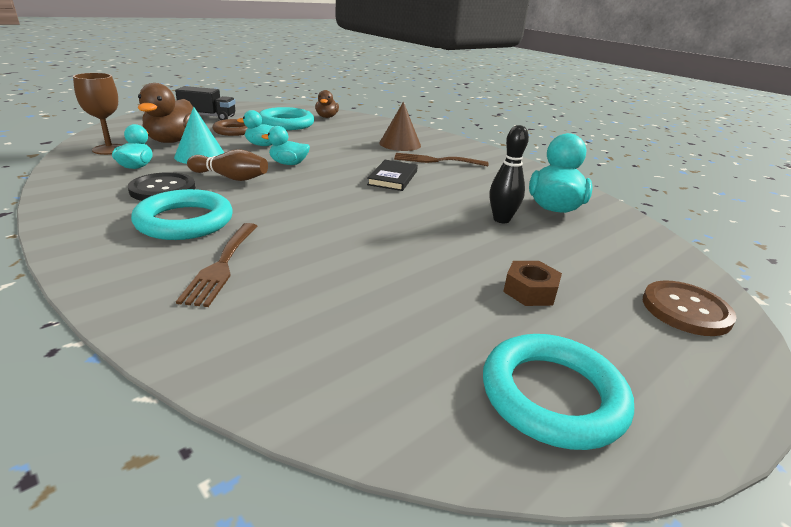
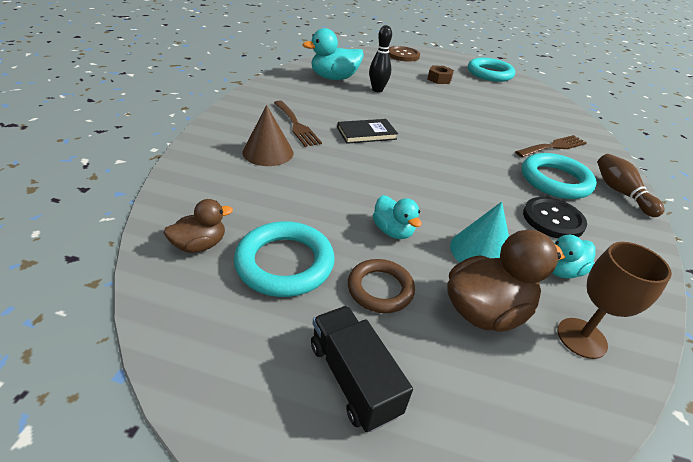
camera: 125 degrees left, 10 degrees up
(230, 177) = (485, 202): brown bowling pin -> brown bowling pin (620, 193)
(288, 164) = (414, 189): turquoise duck -> none

